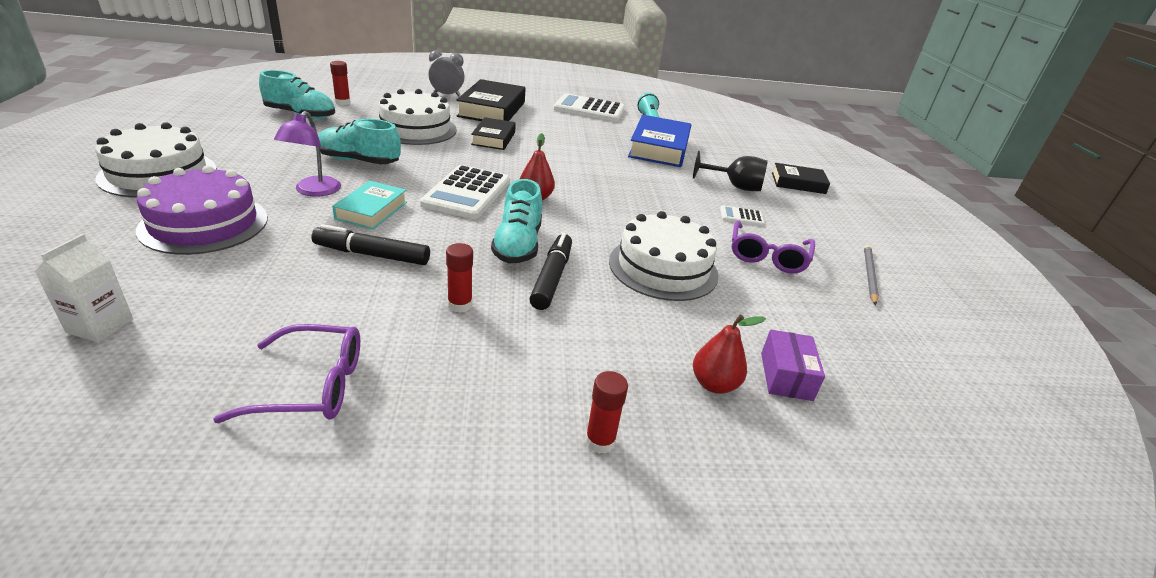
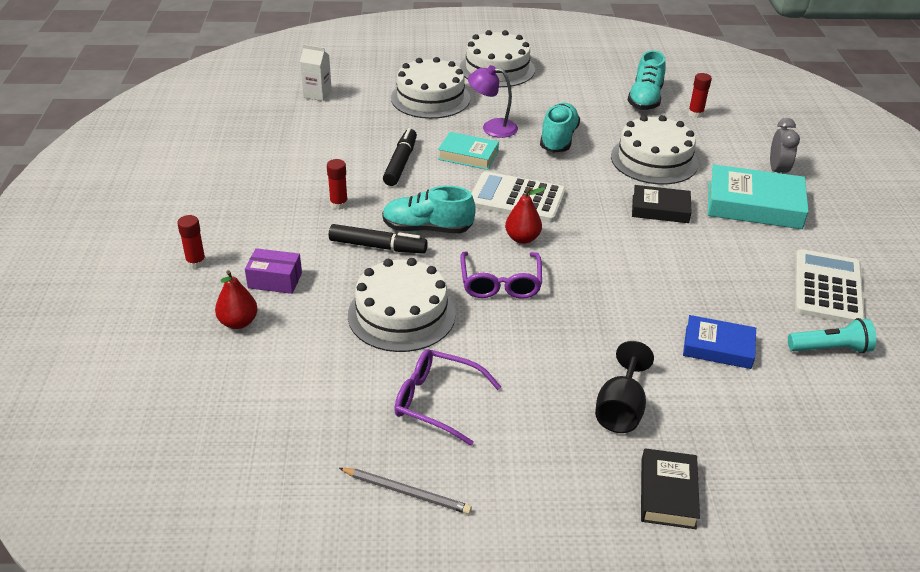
camera: 95 degrees right, 5 degrees up
(204, 223) = (430, 98): purple cake -> white cake
(310, 386) = (261, 160): purple glasses -> purple glasses (500, 283)
(492, 109) = (754, 205): black book -> turquoise book
(659, 148) = (718, 347): blue book -> blue book, size x0.61
(741, 216) = (530, 398): white calculator -> none
(786, 376) = (241, 367): purple box -> purple box (275, 280)

